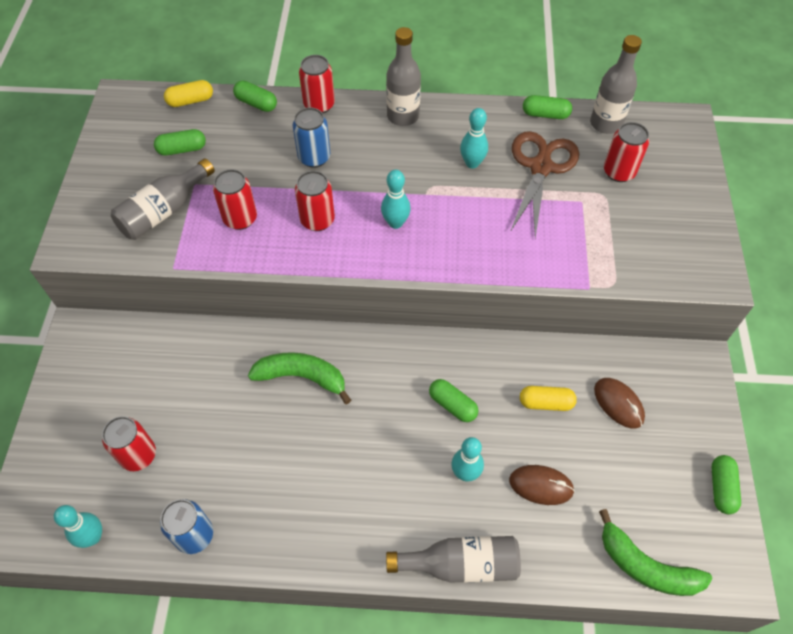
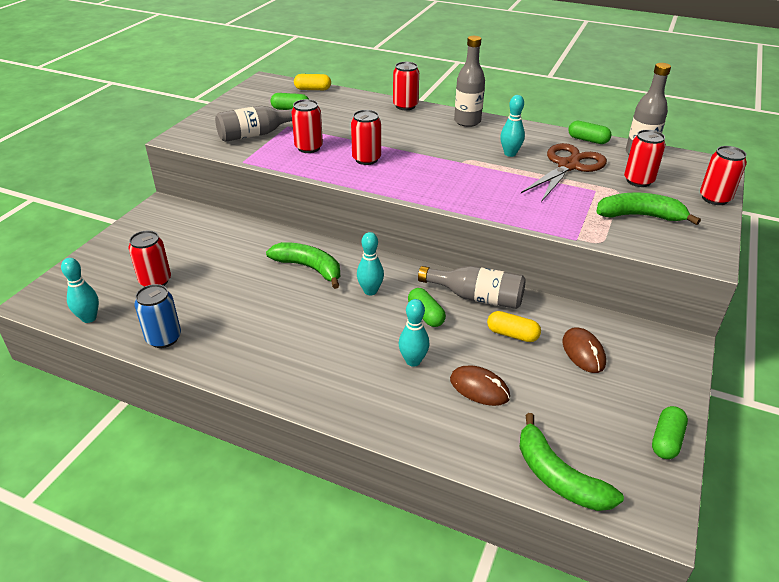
camera: 20 degrees right, 20 degrees down
(256, 103) = (359, 98): green capsule -> none
(314, 157) = (384, 129): blue can -> none
(395, 223) = (427, 172): turquoise bowling pin -> turquoise bowling pin (370, 291)
(460, 564) = (374, 421): grey bottle -> grey bottle (476, 297)
(638, 231) = (640, 216): none -> green banana
(699, 179) = (714, 198): none -> red can

